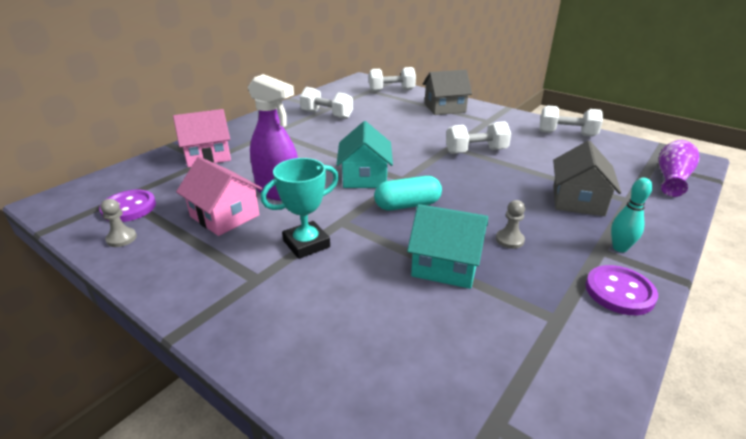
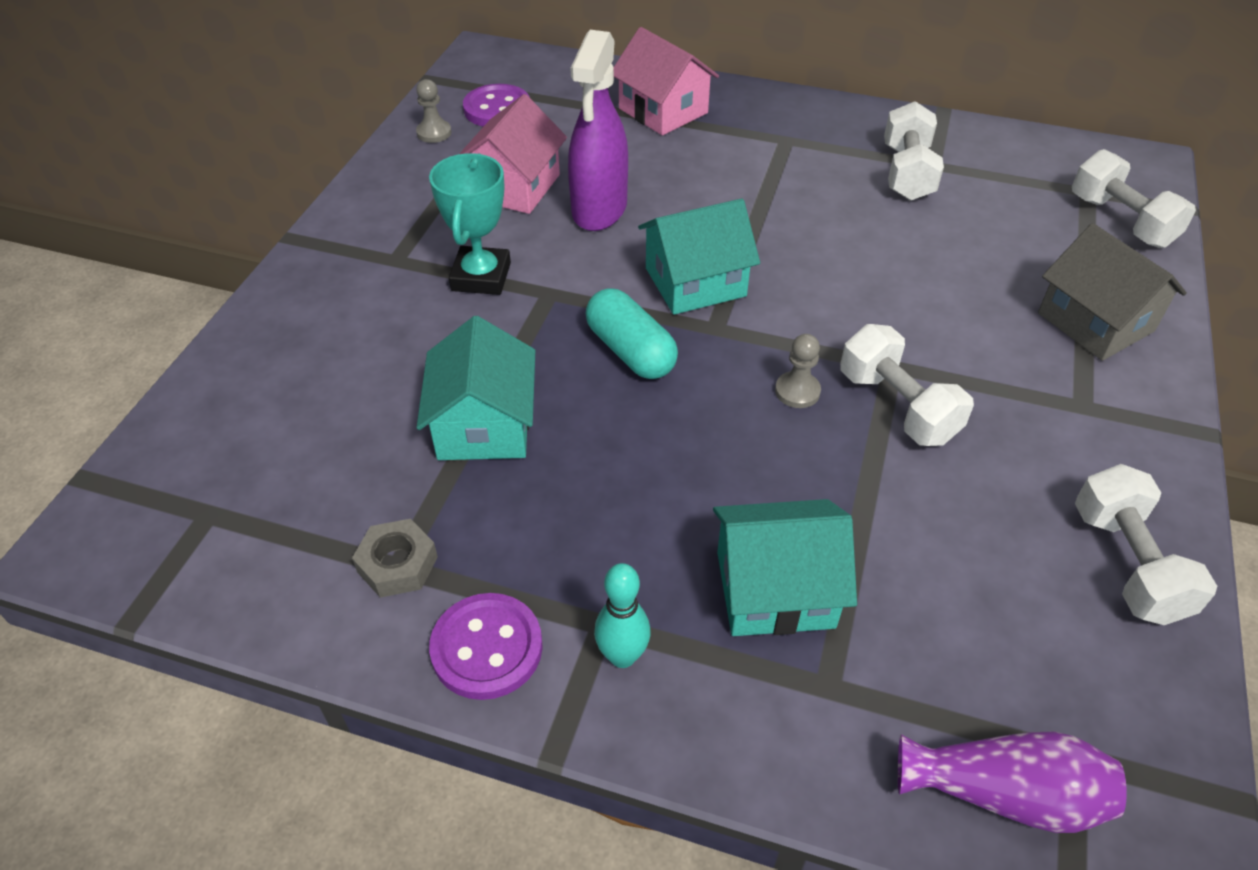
camera: 70 degrees right, 15 degrees up
(306, 244) = (481, 277): turquoise trophy -> turquoise trophy turned 60 degrees clockwise
(509, 240) = (582, 492): grey pawn -> grey pawn (797, 391)
(556, 319) = (397, 564): none -> grey nut
(578, 200) = (774, 589): grey house -> turquoise house

